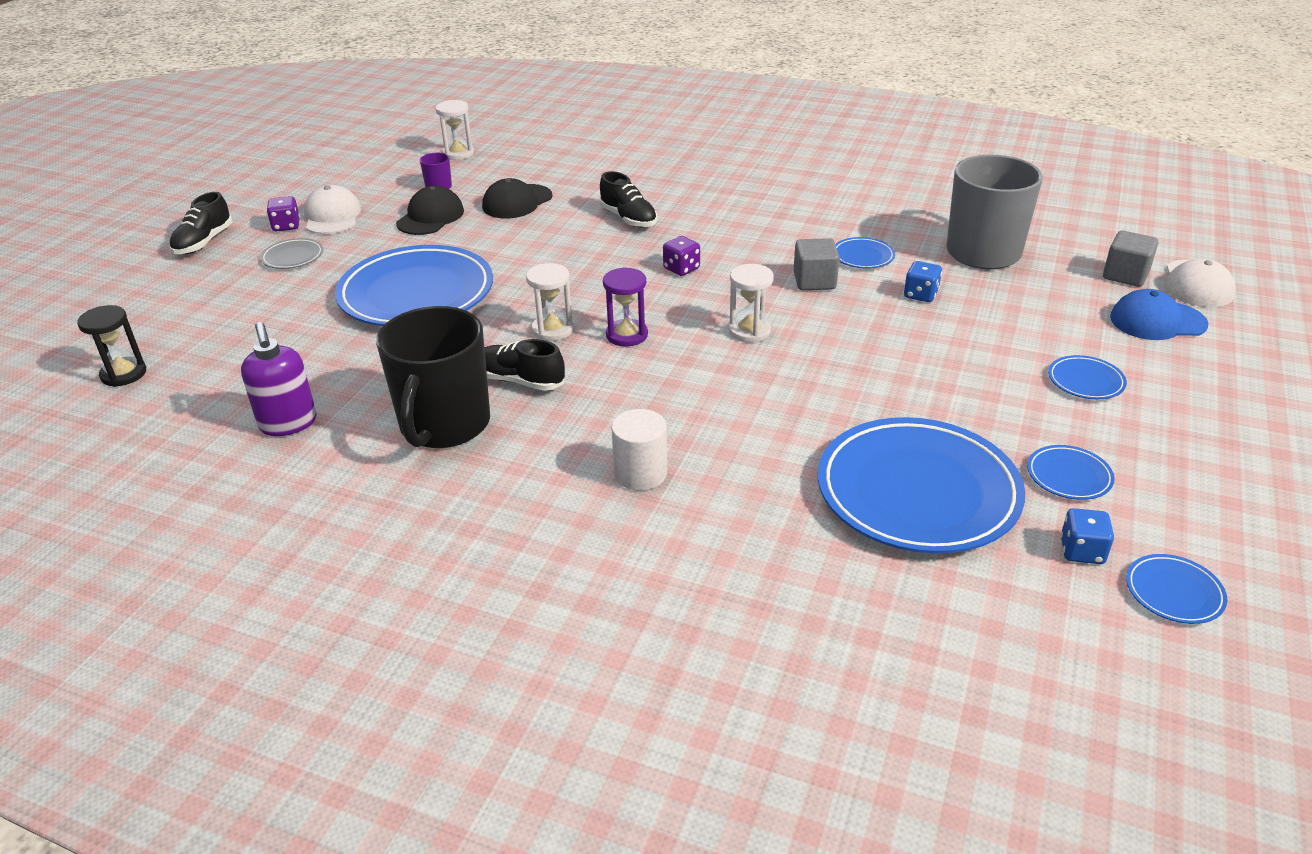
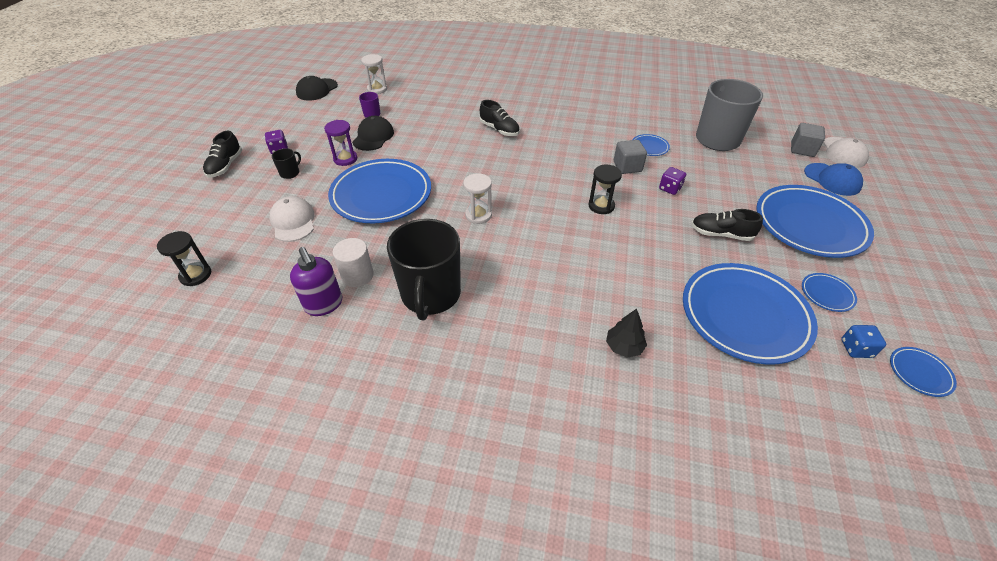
camera: 10 degrees left, 10 degrees up
(293, 257) = (290, 173): grey plate -> black mug
(332, 216) = (308, 140): white cap -> white cap (293, 221)
(517, 202) = (425, 122): black cap -> black cap (317, 90)
(520, 381) = (469, 256): black shoe -> black shoe (721, 234)
(627, 335) = (526, 215): purple hourglass -> purple hourglass (345, 159)
(640, 473) = (570, 320): white cylinder -> white cylinder (357, 275)
(681, 269) = (544, 163): purple dice -> purple dice (670, 188)
(709, 514) = (624, 346): none -> black tree
(749, 331) = (601, 206): white hourglass -> black hourglass
(920, 295) = (693, 172): blue dice -> none
(1085, 381) = (809, 225): blue plate -> blue plate, size x2.40
(1157, 321) = (832, 179): blue cap -> blue cap turned 120 degrees counterclockwise

